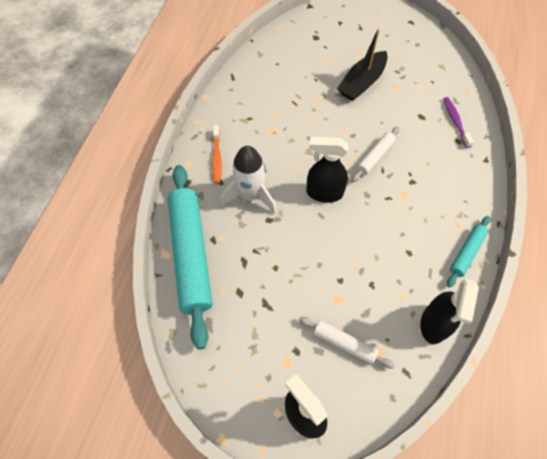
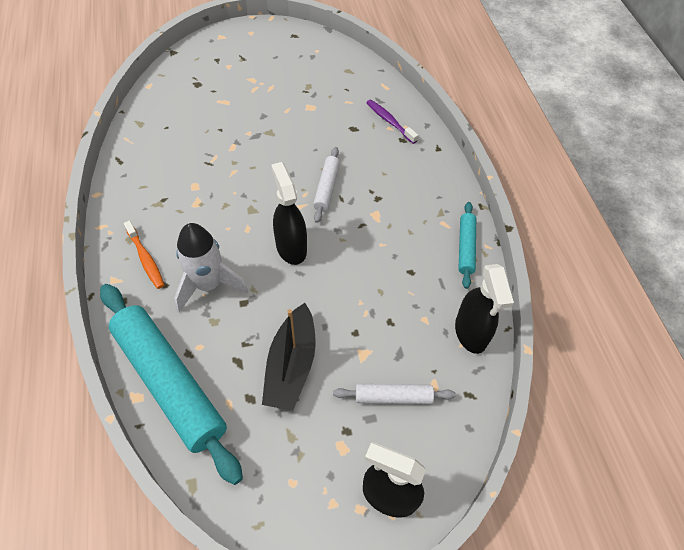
camera: 30 degrees left, 5 degrees down
(324, 193) = (291, 247): black spray bottle -> black spray bottle turned 90 degrees clockwise
(362, 83) = (273, 115): black boat -> black boat (291, 365)

